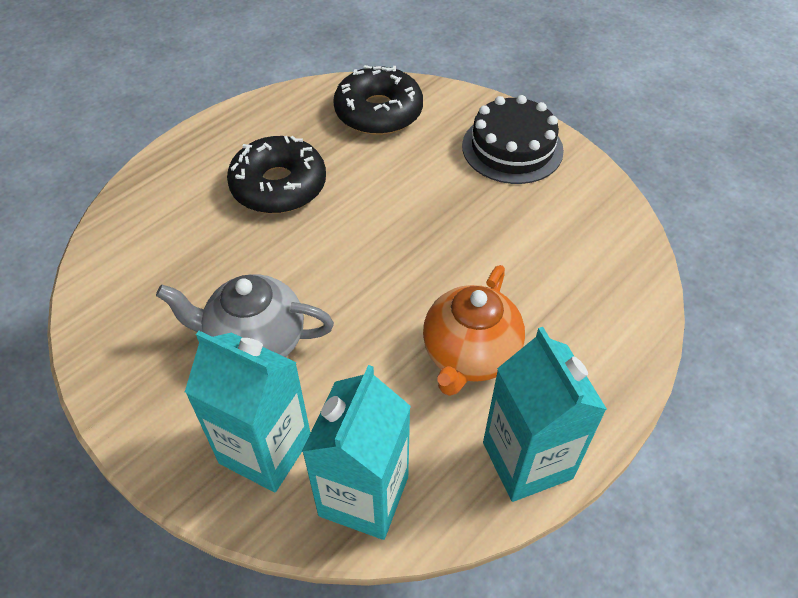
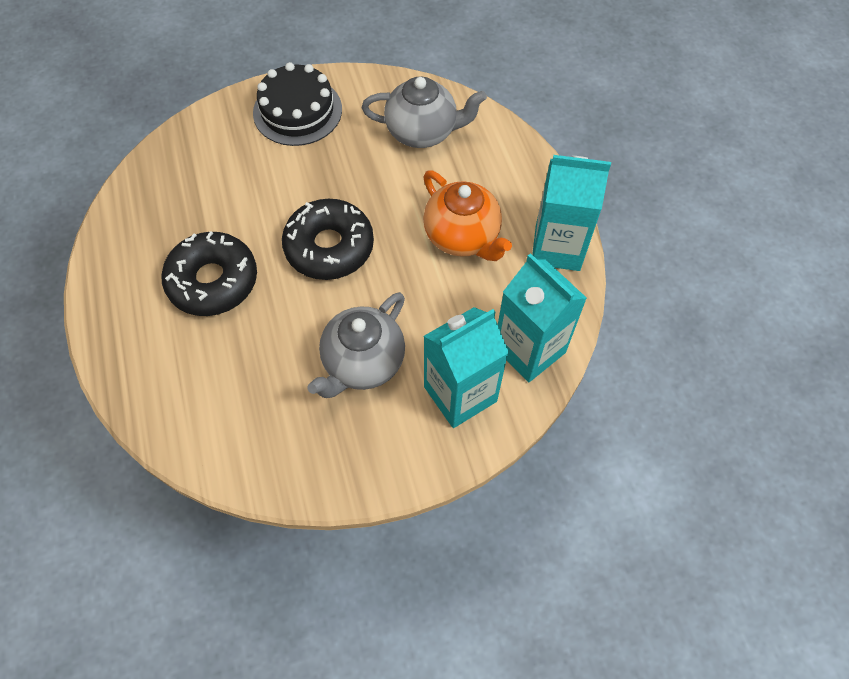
camera: 60 degrees left, 10 degrees up
(378, 112) = (185, 173): black donut -> black donut (329, 247)
(576, 254) = (422, 132): none -> grey teapot

